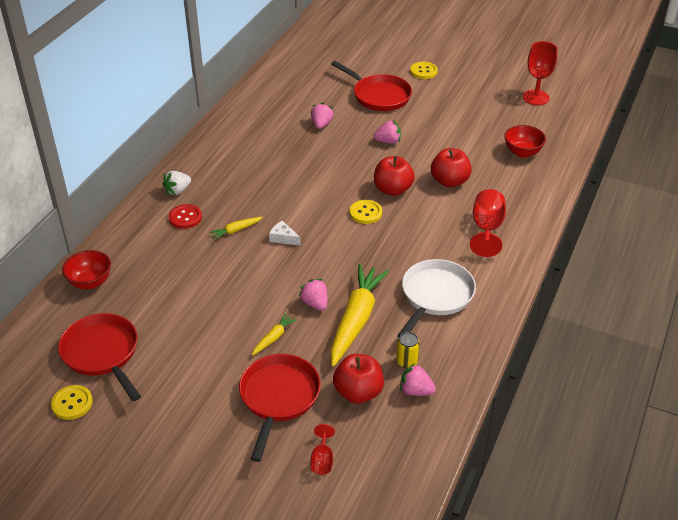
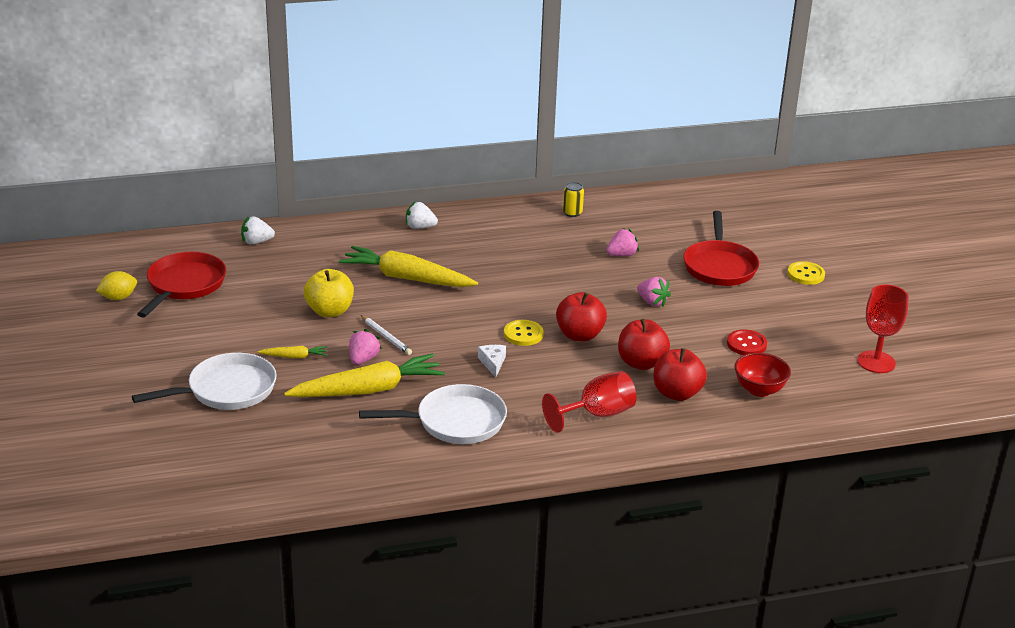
camera: 50 degrees right, 10 degrees down
(72, 403) = (118, 297): yellow button -> yellow lemon
(90, 282) = (256, 242): red bowl -> white strawberry
(185, 217) = (390, 247): red button -> red button (746, 344)
(234, 290) = (329, 311): none -> yellow apple
(236, 230) = (406, 278): yellow carrot -> yellow carrot, size x2.25
(278, 398) = (226, 390): red pan -> white pan
(283, 238) = (428, 306): white cheese -> white cheese (492, 363)
(299, 278) = (386, 337): none -> white pencil
(322, 460) = (179, 443): red goblet -> none
(358, 392) = (278, 429): red apple -> red apple (677, 393)
(407, 361) = (346, 440): yellow can -> yellow can (572, 213)
(416, 391) = (314, 460): pink strawberry -> none

